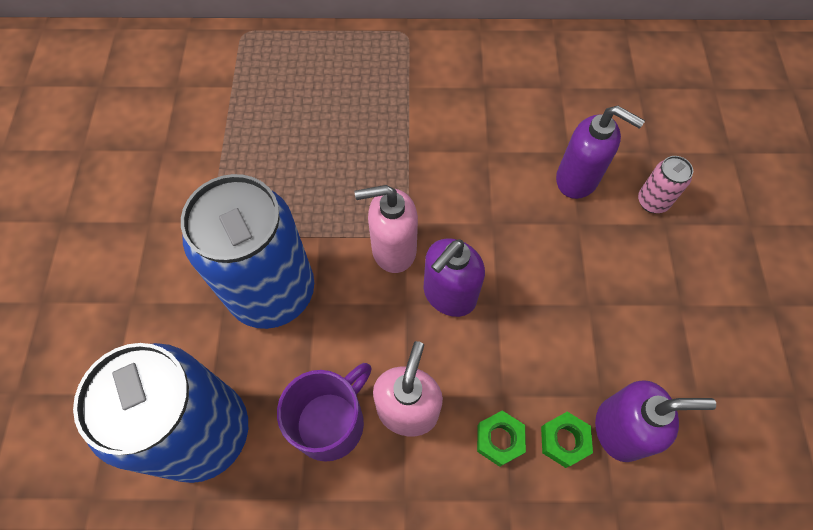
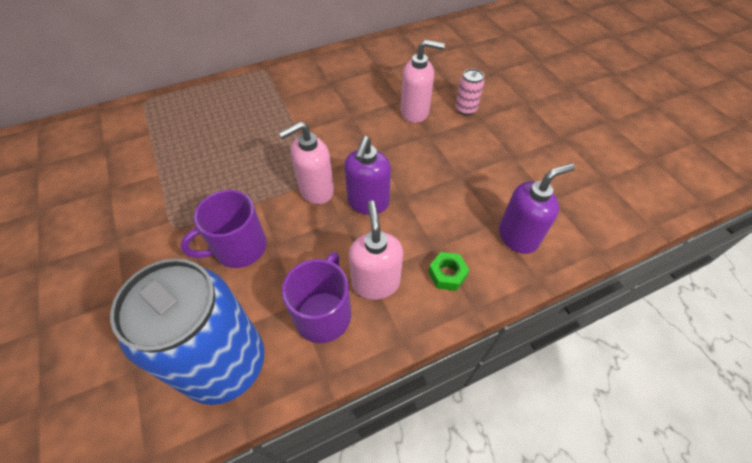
camera: 25 degrees left, 10 degrees down
(272, 292) = (239, 248): blue can -> purple mug
(564, 440) = (488, 257): green nut -> none
(577, 179) = (415, 112): purple soap dispenser -> pink soap dispenser

